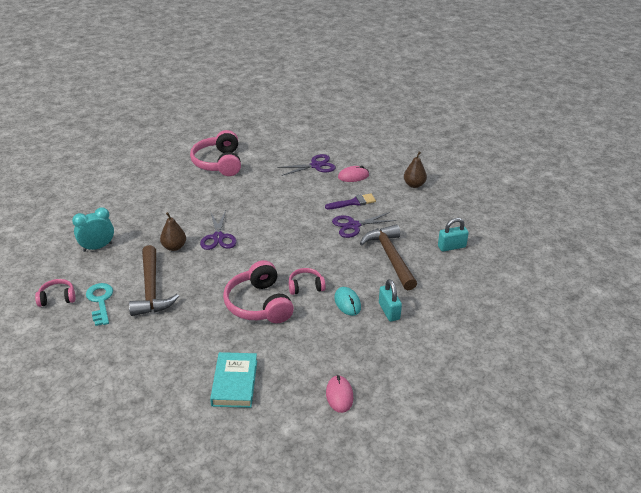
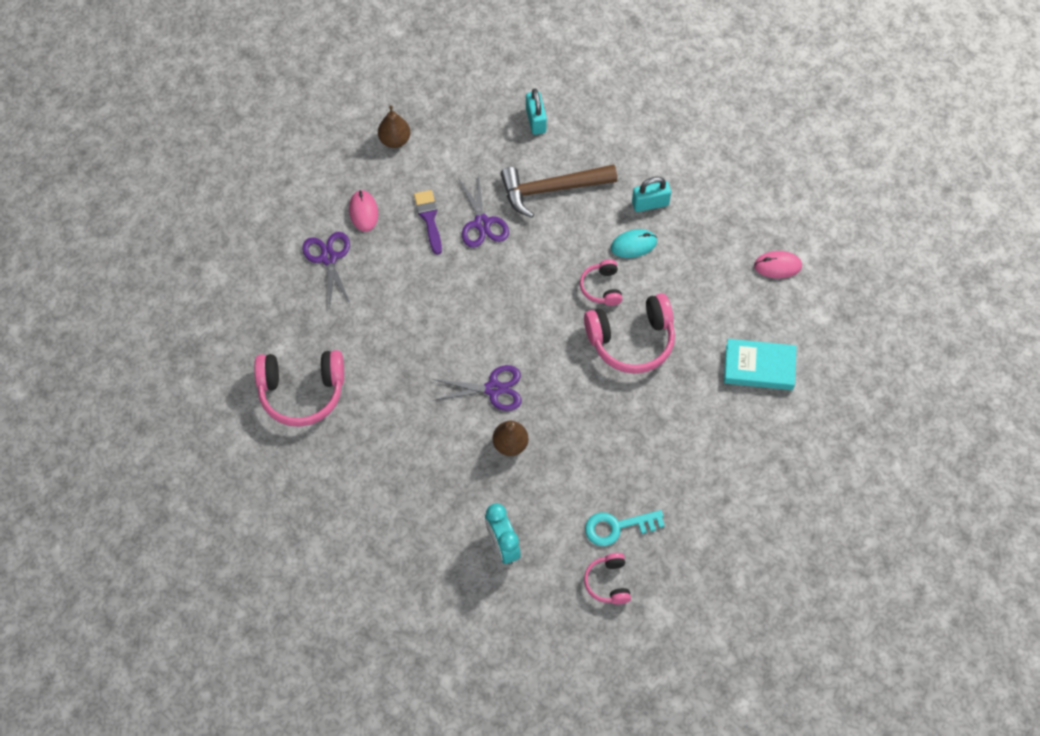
camera: 85 degrees left, 25 degrees up
(151, 289) = (597, 467): brown hammer -> none

